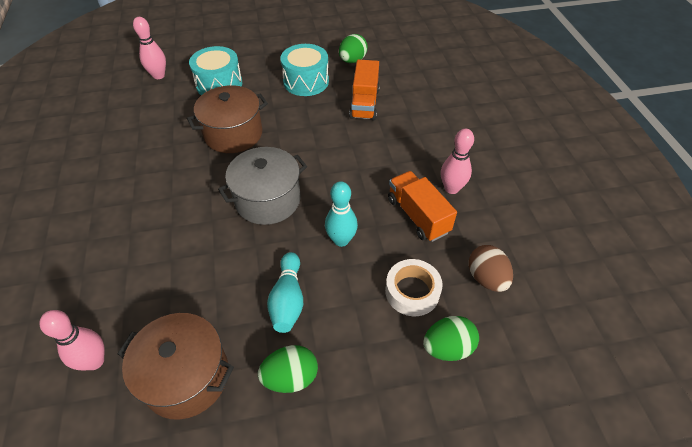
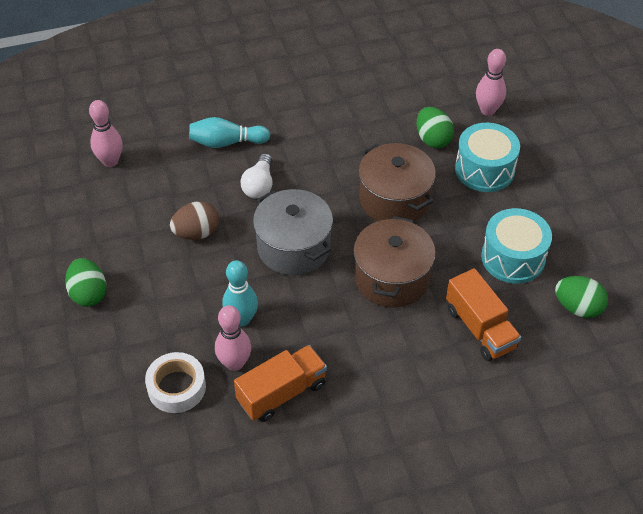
camera: 85 degrees right, 0 degrees up
(185, 221) = (259, 185): none -> white light bulb
(186, 376) = (94, 222): brown pot -> brown pot (392, 278)
(288, 300) = (167, 282): turquoise bowling pin -> turquoise bowling pin (226, 142)
(364, 103) = (480, 328): orange truck -> orange truck turned 120 degrees counterclockwise
(447, 347) = (112, 418): green egg -> green egg (433, 139)
(451, 188) = (330, 431): pink bowling pin -> pink bowling pin (235, 363)
(486, 278) = (194, 461): brown egg -> brown egg (196, 233)

